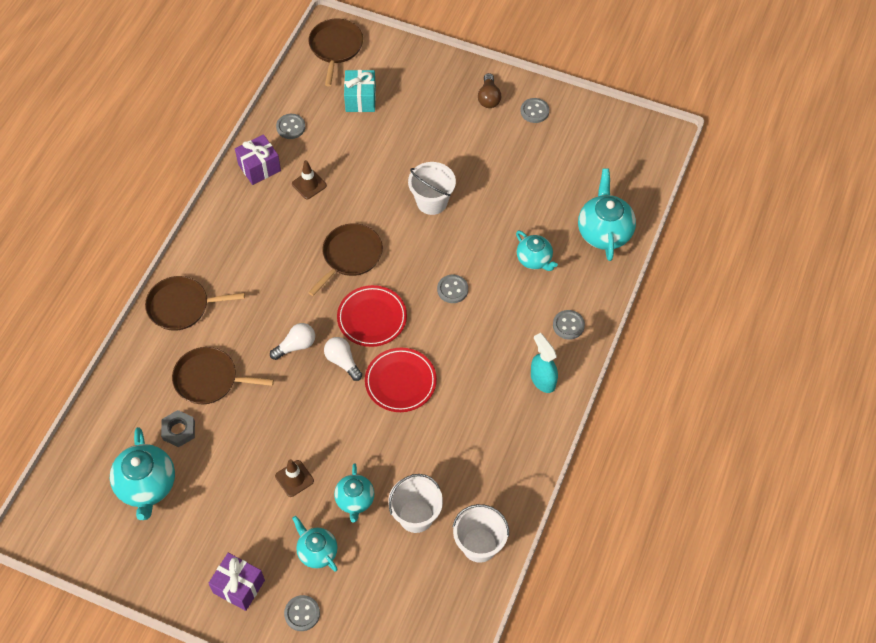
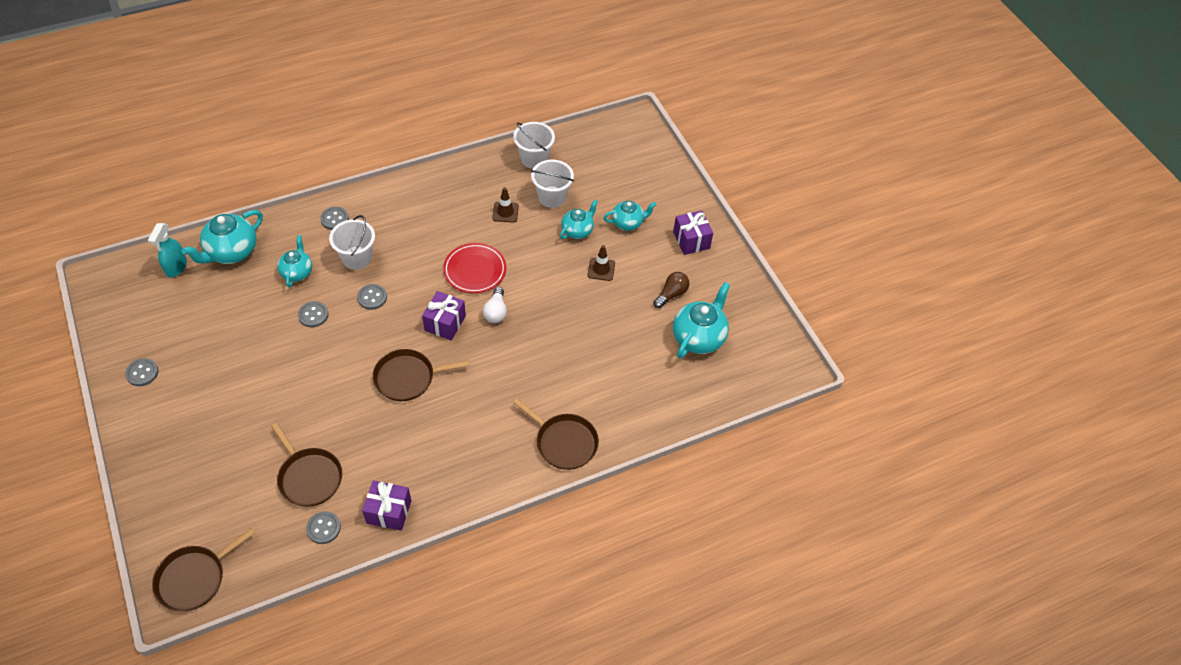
camera: 140 degrees left, 5 degrees down
(179, 430) = (647, 355): grey nut -> none
(209, 379) = (595, 372): brown pan -> brown pan (309, 477)
(296, 346) = (514, 347): white light bulb -> none
(302, 613) = (667, 201): grey button -> grey button (313, 315)
(309, 185) = (370, 461): brown traffic cone -> brown traffic cone (505, 212)
(317, 551) = (628, 223): turquoise teapot -> turquoise teapot turned 105 degrees counterclockwise
(360, 99) = (241, 504): turquoise gift -> none
(372, 318) = (445, 323): red plate -> purple gift
(432, 202) = (305, 368): white bucket -> white bucket (357, 258)
(489, 98) = (154, 414): brown light bulb -> brown light bulb (671, 294)
(542, 380) = (391, 204): turquoise spray bottle -> turquoise spray bottle (176, 267)

